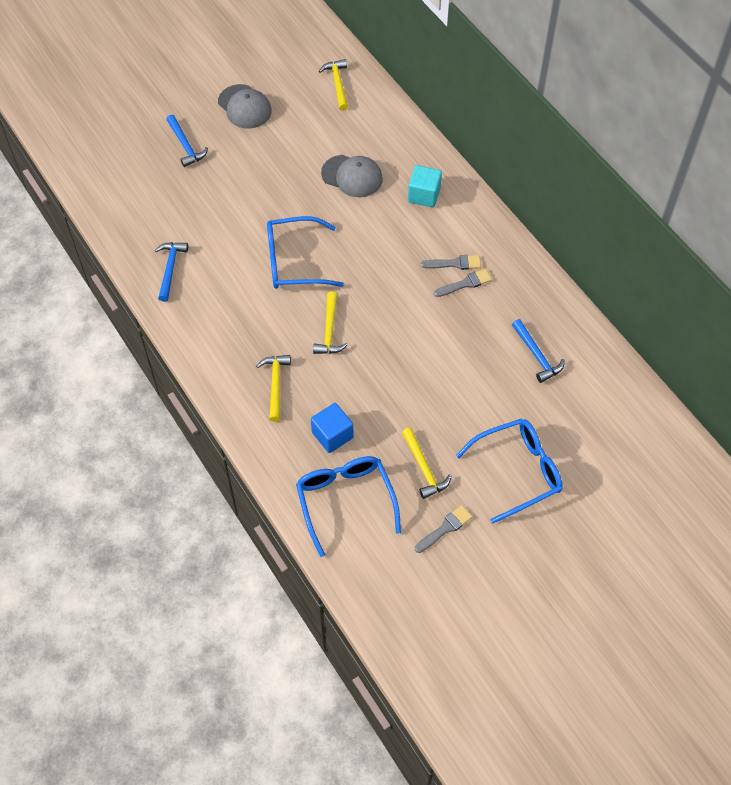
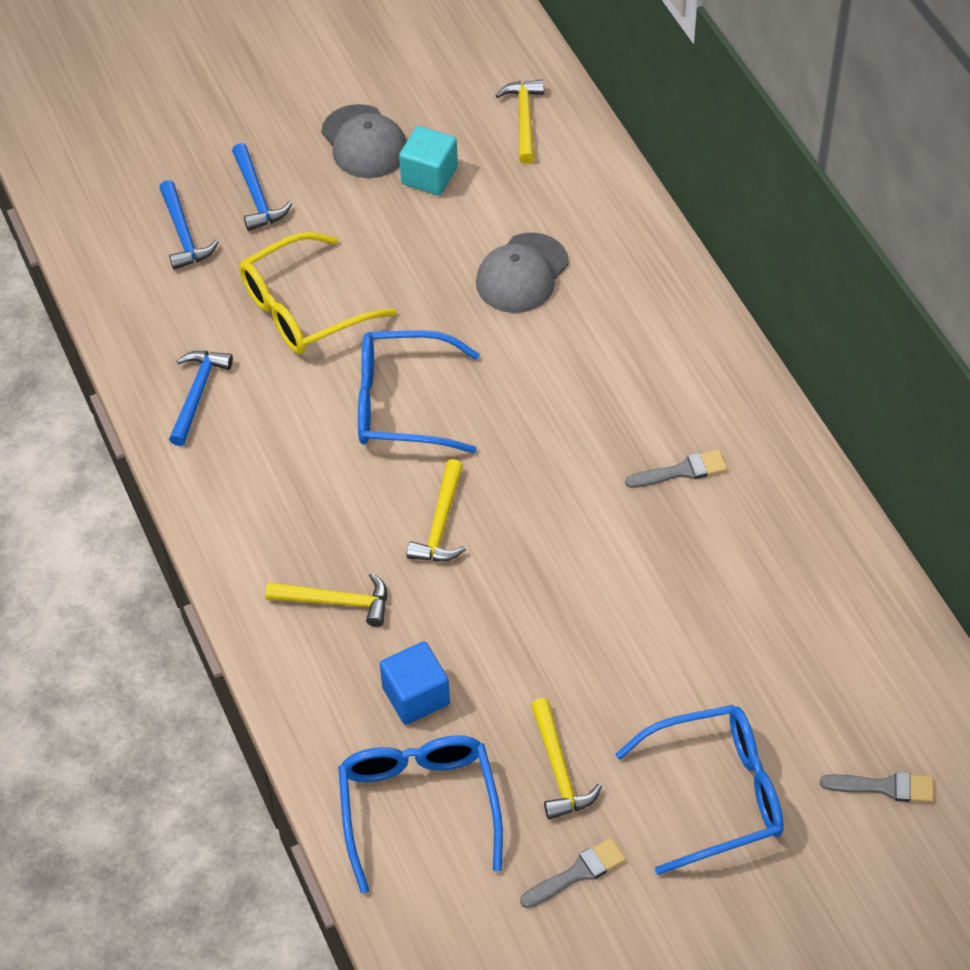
camera: 10 degrees right, 5 degrees down
(225, 211) = (303, 309): none -> yellow glasses
(275, 384) = (336, 602): yellow hammer -> yellow hammer turned 90 degrees clockwise
(352, 176) = (522, 273): grey cap -> grey cap turned 90 degrees clockwise
(424, 195) = (637, 317): turquoise cube -> turquoise cube (429, 176)
(454, 263) = (669, 436): grey brush -> grey brush (884, 787)
(537, 356) = (782, 605): blue hammer -> blue hammer (183, 234)

